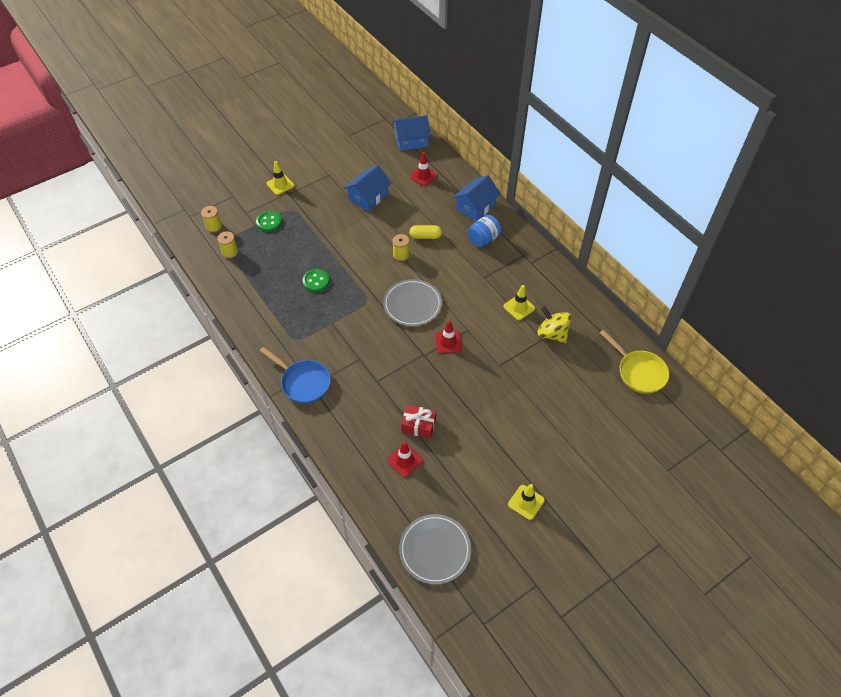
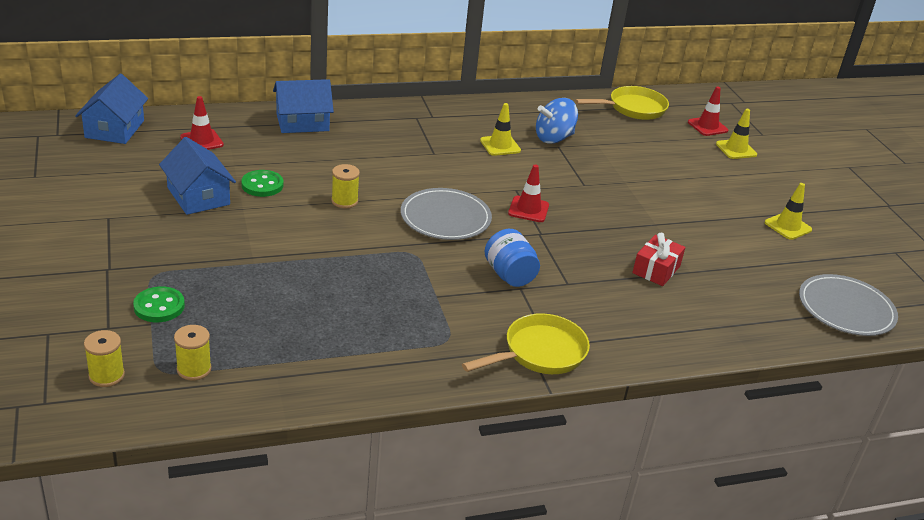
camera: 75 degrees left, 20 degrees down
(280, 185) = (77, 272): yellow traffic cone -> yellow traffic cone (736, 149)
(303, 382) = (540, 353): blue pan -> yellow pan
(316, 281) = (339, 290): green button -> green button (262, 185)
(404, 460) = (709, 296): red traffic cone -> red traffic cone (707, 126)
(425, 236) = (325, 173): yellow capsule -> none
(475, 207) = (302, 122): blue house -> blue house turned 75 degrees counterclockwise
(483, 239) = (367, 134): blue jar -> blue jar (509, 275)
(552, 334) = (554, 138): yellow spinning top -> blue spinning top

